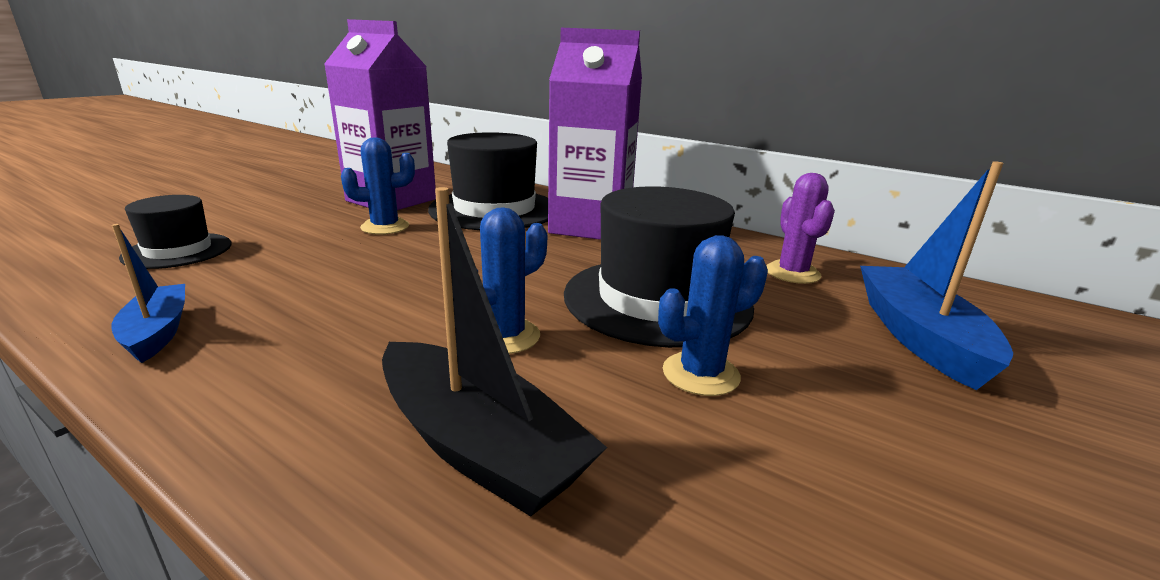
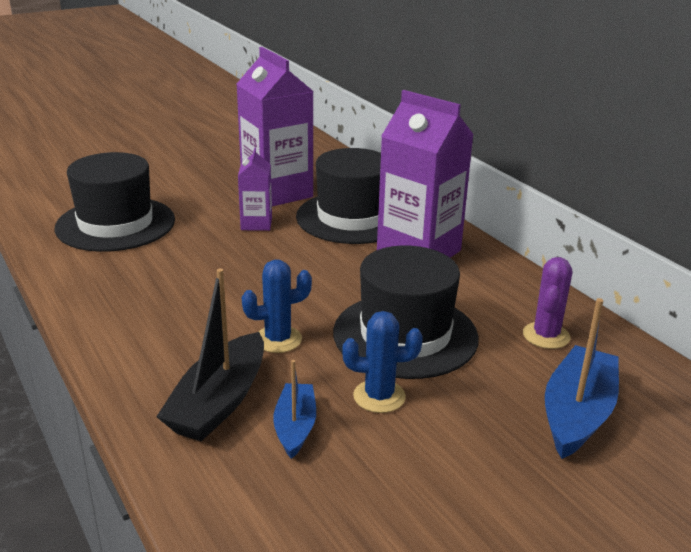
camera: 25 degrees right, 5 degrees up
(157, 332) = (91, 290): blue boat -> blue boat (295, 427)
(178, 251) = (115, 224): black hat -> black hat, size x1.79
(385, 227) = (256, 224): blue cactus -> purple carton
(478, 446) = (219, 402): black boat -> black boat turned 45 degrees clockwise

